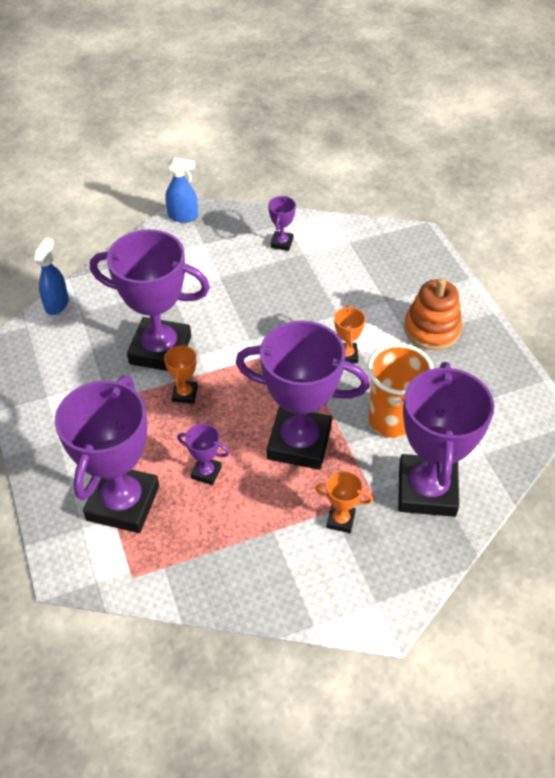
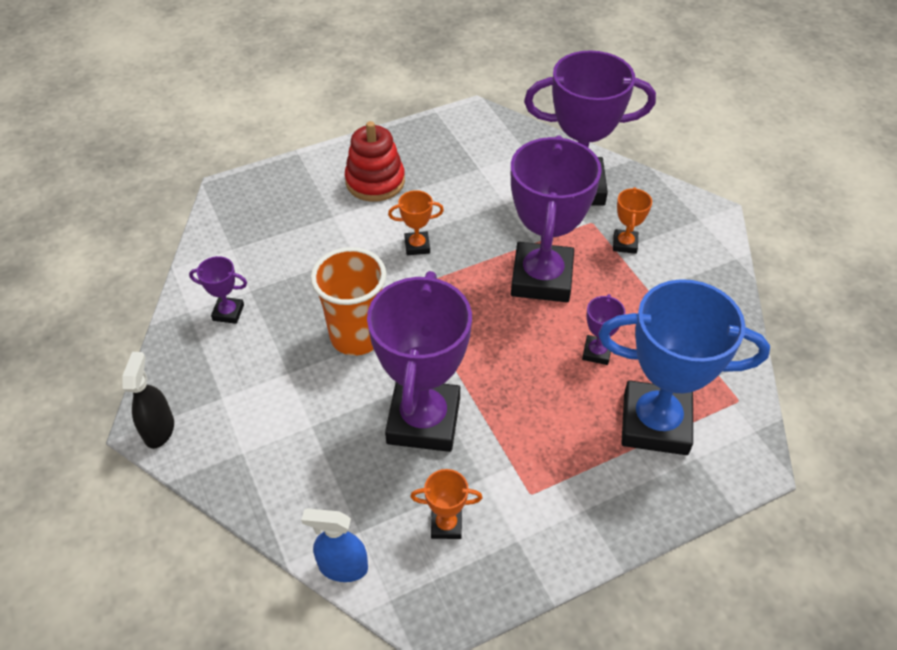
camera: 95 degrees left, 0 degrees up
(123, 503) = (655, 423): purple trophy -> blue trophy
(183, 216) = (159, 430): blue spray bottle -> black spray bottle
(185, 394) = (491, 385): orange trophy -> orange trophy (446, 525)
(391, 420) = (500, 211): orange cup -> orange cup (356, 336)
(431, 329) = (375, 181): orange stacking toy -> red stacking toy

